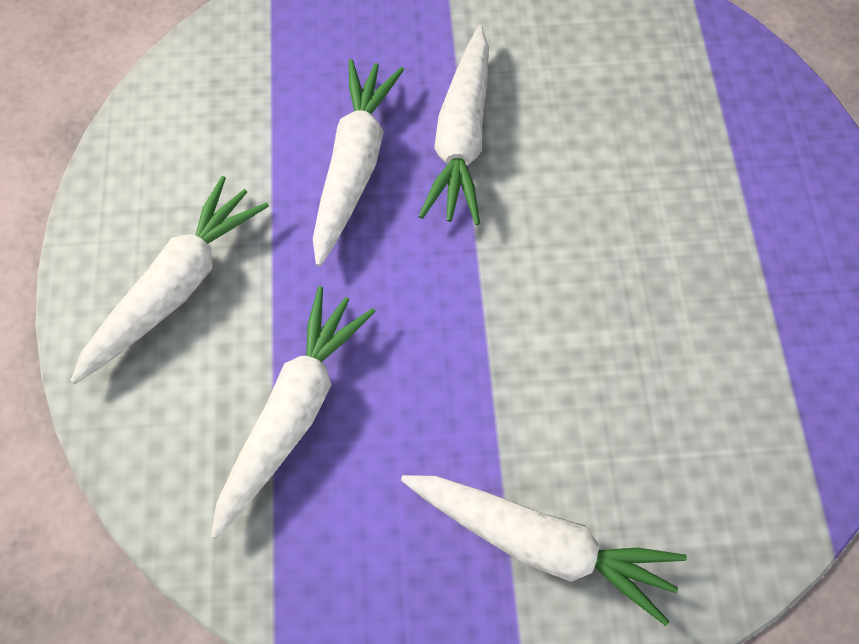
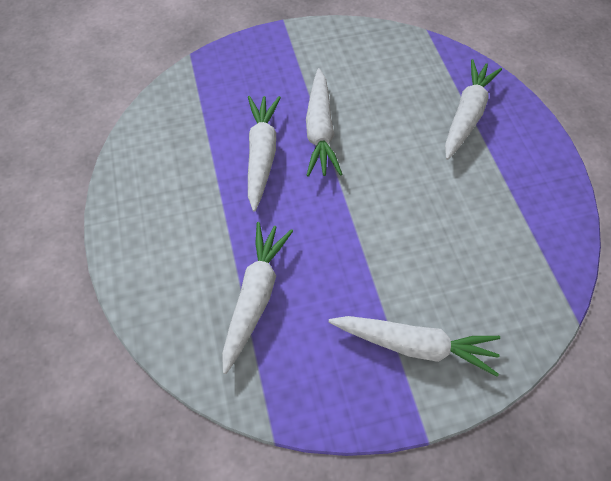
camera: 10 degrees left, 5 degrees down
(175, 288) = (170, 237): white carrot -> white carrot (466, 115)

